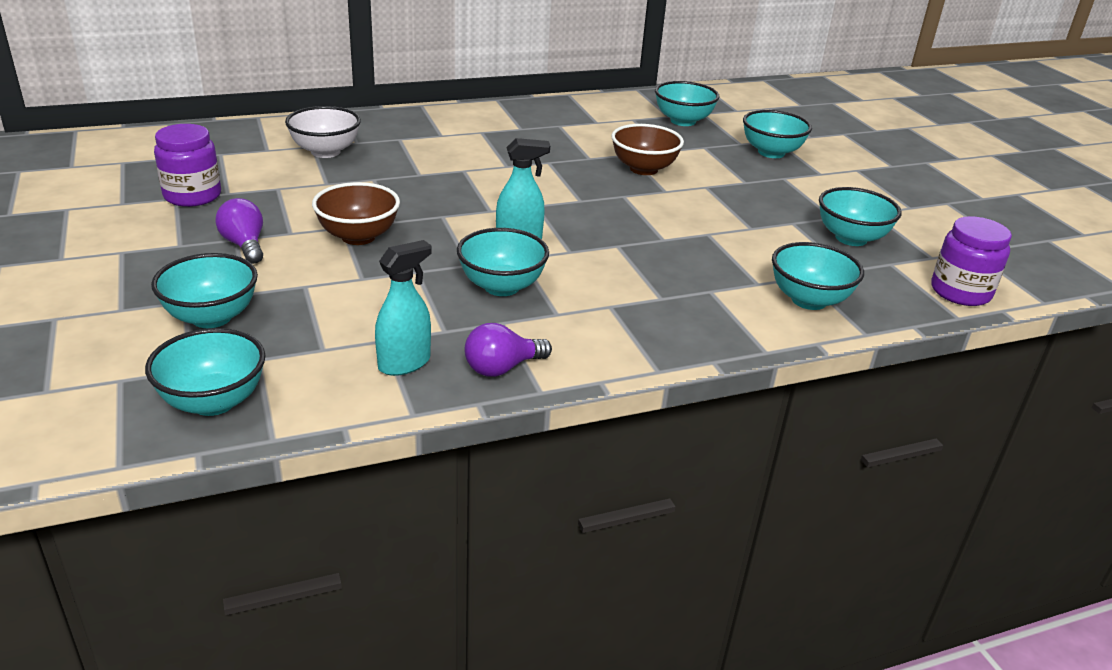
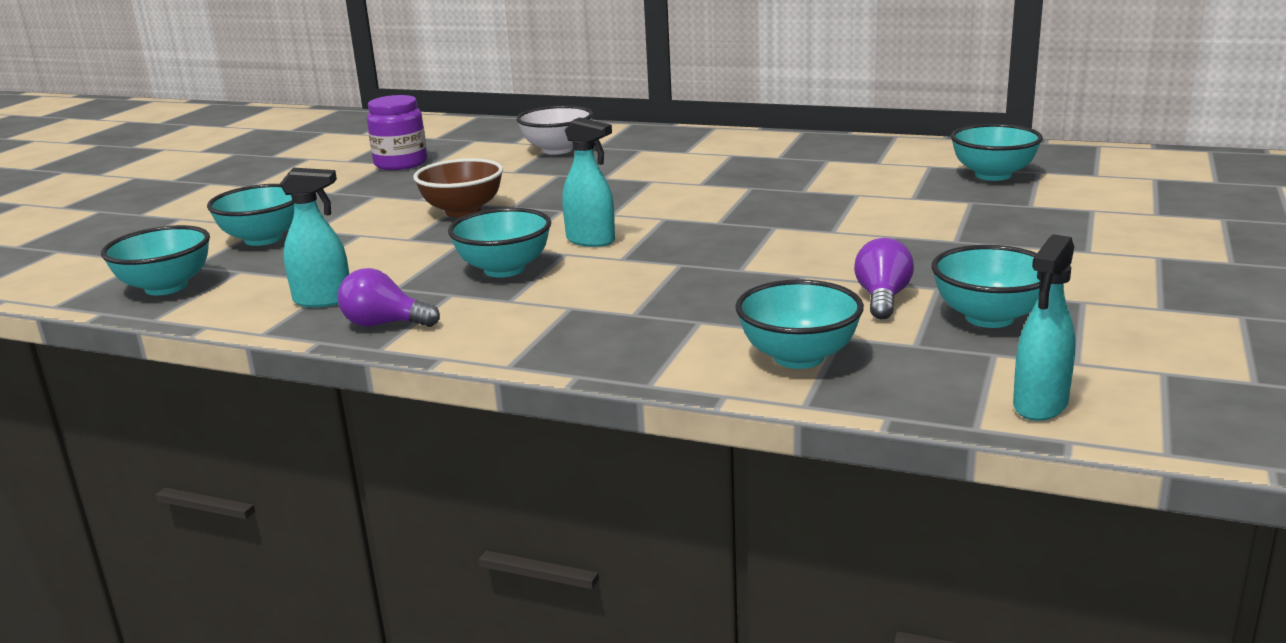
camera: 45 degrees right, 10 degrees down
(245, 245) = (372, 200): purple light bulb -> purple light bulb (882, 298)
(643, 169) = (847, 209): brown bowl -> none
(771, 152) = (1056, 220): turquoise bowl -> none
(960, 292) = (1040, 405): purple jar -> turquoise spray bottle

